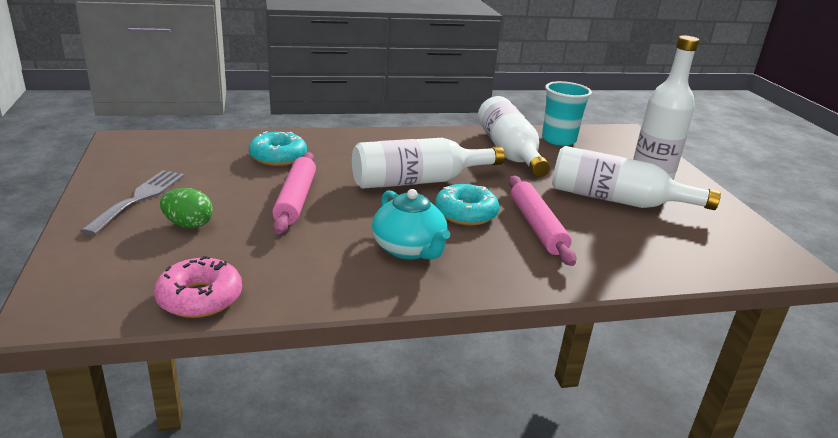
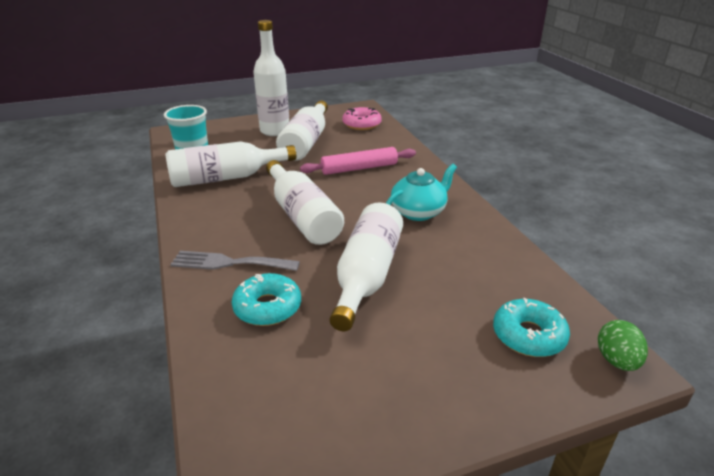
camera: 95 degrees left, 5 degrees up
(139, 198) = (415, 389): grey fork -> grey fork (229, 263)
(188, 225) = (449, 330): green egg -> green egg (616, 360)
(200, 298) = (545, 291): pink donut -> pink donut (361, 124)
(295, 200) = (366, 275): pink rolling pin -> white bottle
(465, 213) = (352, 193): turquoise donut -> turquoise donut (528, 335)

